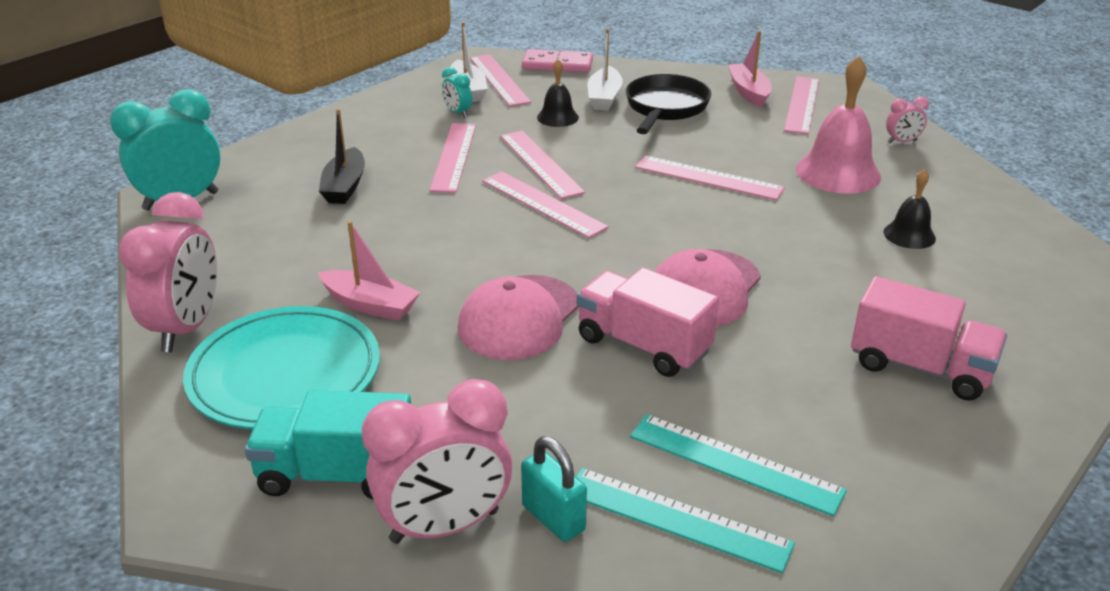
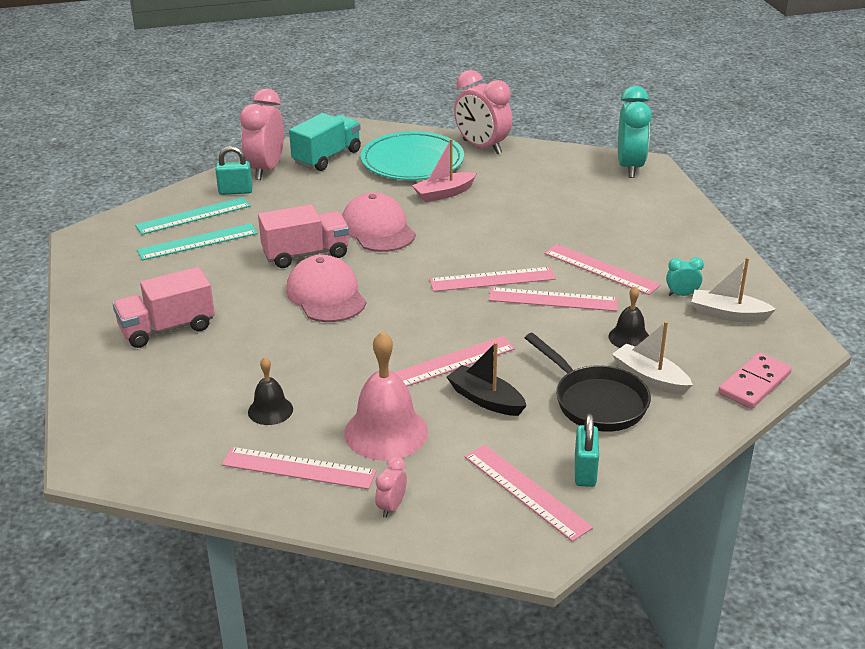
camera: 125 degrees right, 0 degrees up
(345, 186) = (595, 219): black boat -> black boat (485, 400)
(499, 80) = (740, 338): pink ruler -> pink ruler (298, 468)
(749, 92) = (585, 472): pink boat -> turquoise padlock

